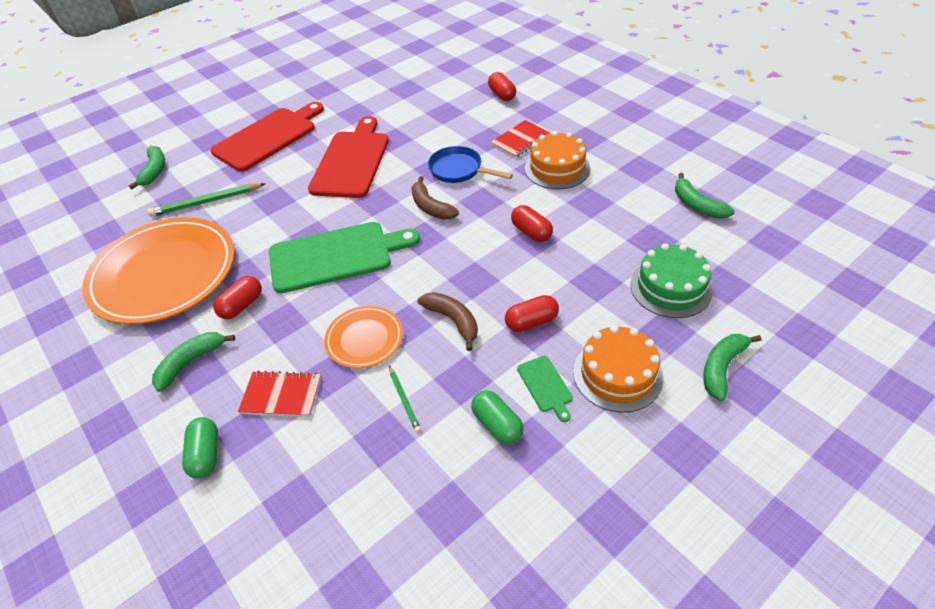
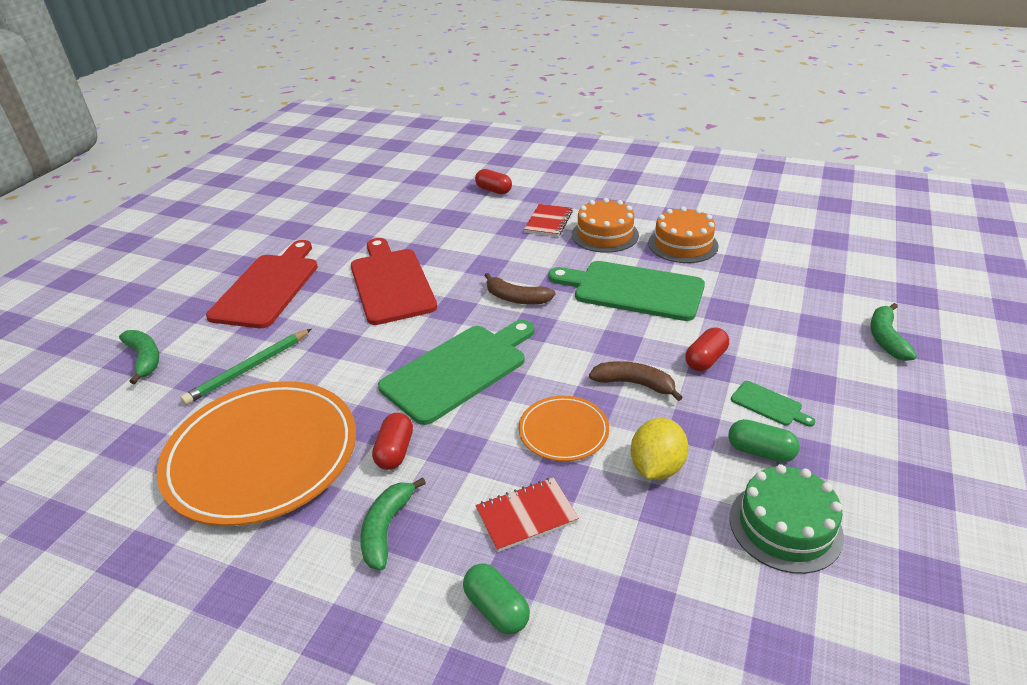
camera: 30 degrees left, 10 degrees down
(404, 400) = (656, 467): green pencil -> yellow lemon
(459, 170) = (513, 260): blue pan -> none
(531, 232) = (633, 290): red capsule -> green cutting board
(617, 374) = (816, 373): orange cake -> orange cake (683, 244)
(670, 287) = (790, 295): green cake -> green cake (785, 526)
(697, 205) = (748, 230): green banana -> none

